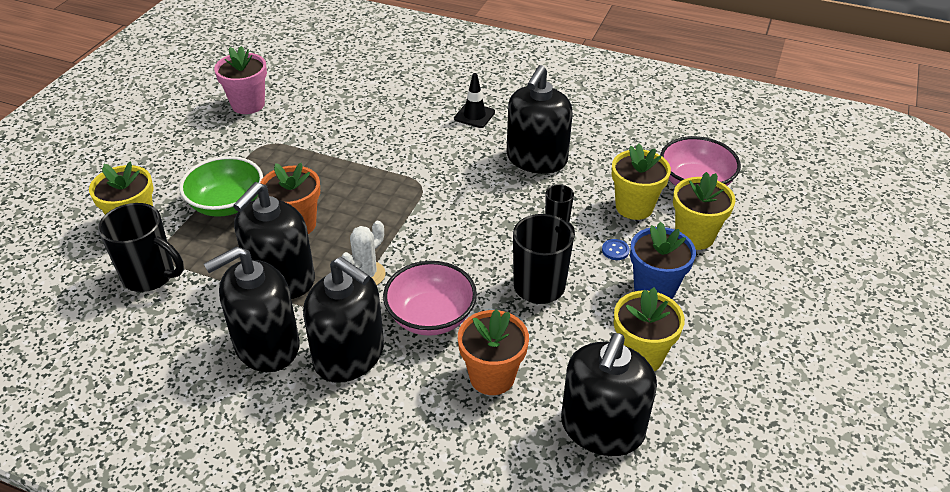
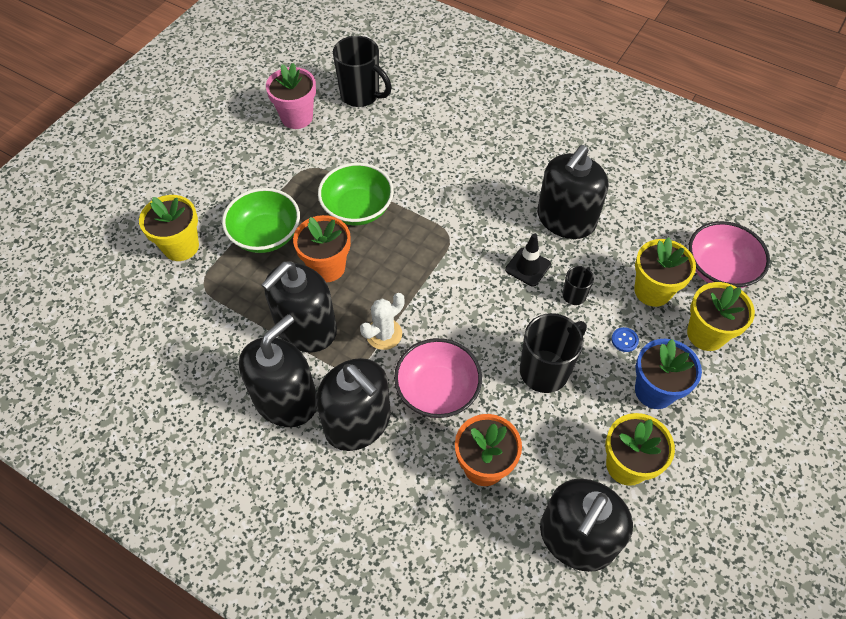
camera: 10 degrees right, 15 degrees up
(150, 276) = (190, 307): black mug -> black mug (361, 95)
(266, 345) = (286, 399): black soap dispenser -> black soap dispenser turned 150 degrees clockwise
(322, 172) = (357, 209): none -> green bowl
(474, 115) = (513, 157): black traffic cone -> black traffic cone (528, 267)

